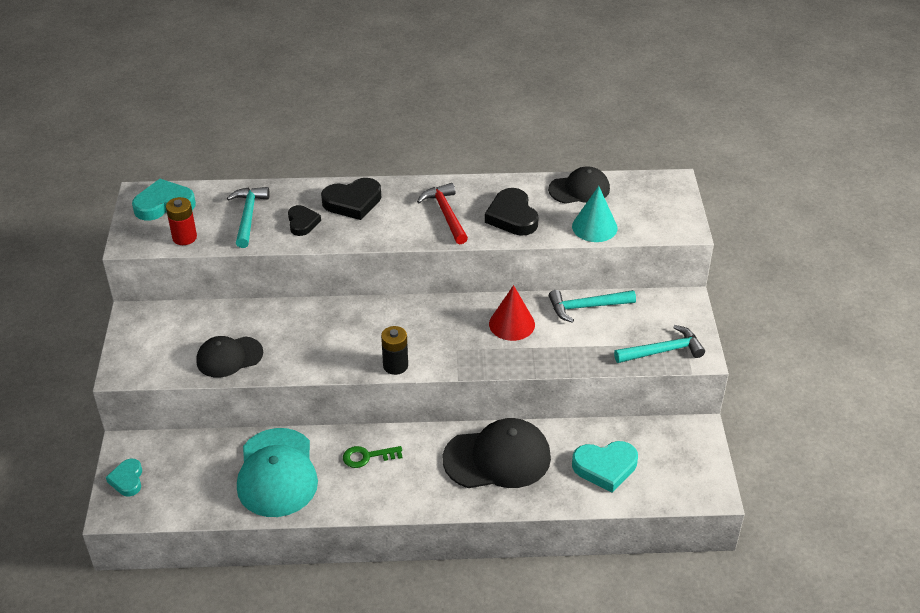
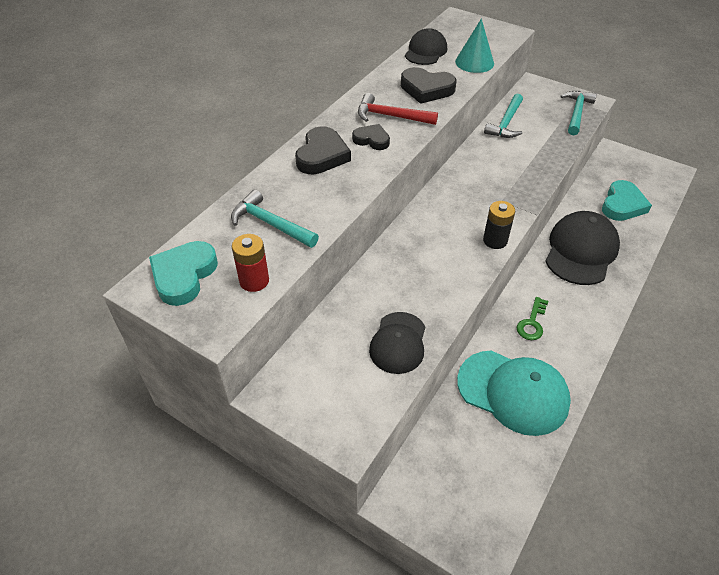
camera: 55 degrees left, 5 degrees up
(127, 480) = (445, 521): turquoise heart -> none
(302, 222) = (318, 194): black heart -> black heart (372, 140)
(512, 324) = (495, 162): red cone -> none

